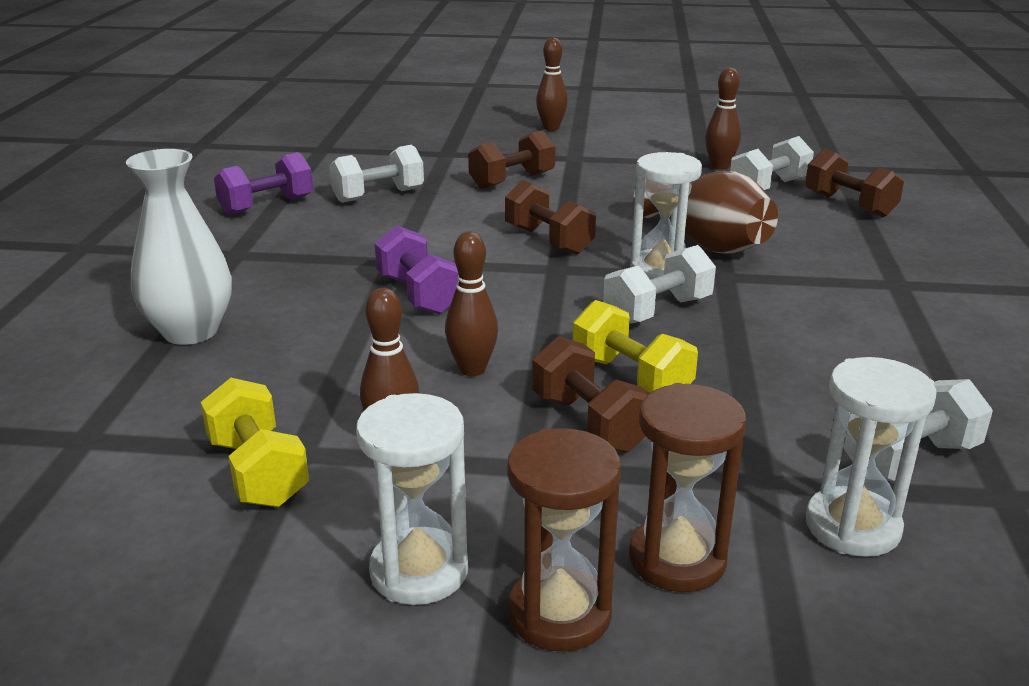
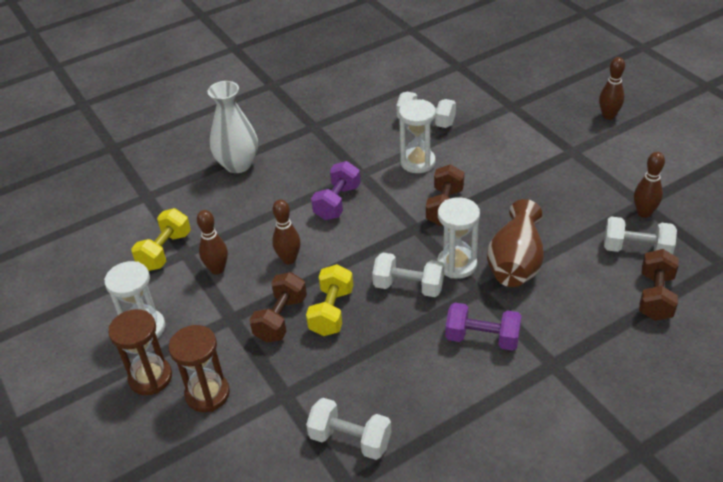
camera: 55 degrees right, 15 degrees up
(267, 206) = (370, 99): purple dumbbell -> purple dumbbell (482, 338)
(512, 181) = (505, 150): brown dumbbell -> none
(852, 526) = (275, 439): white hourglass -> white hourglass (417, 162)

